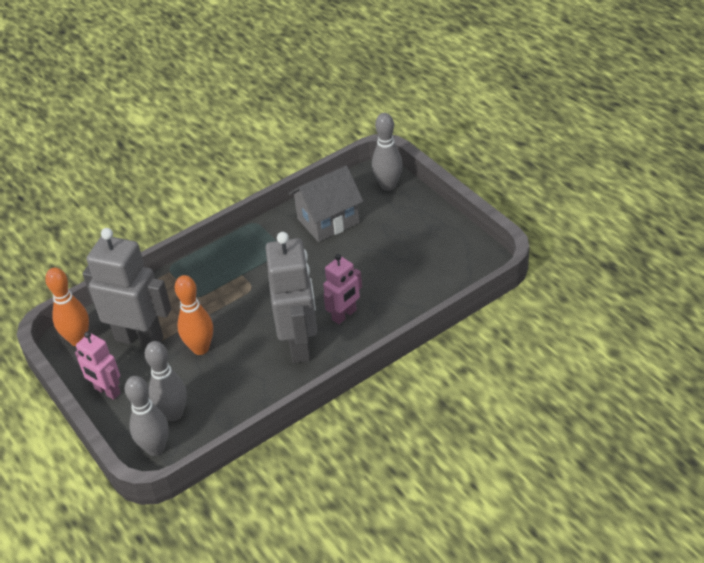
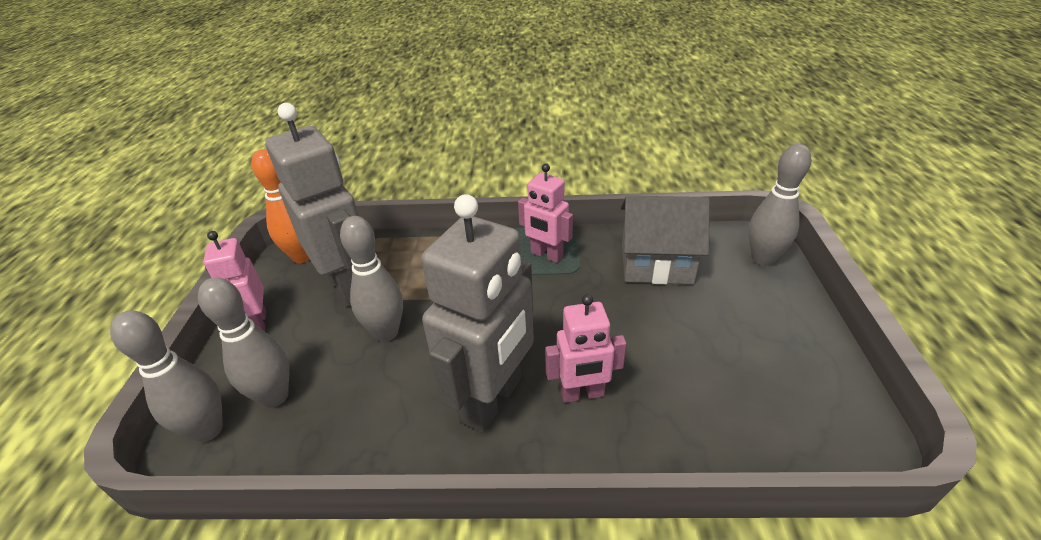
camera: 35 degrees right, 5 degrees down
(200, 348) = (386, 333): orange bowling pin -> grey bowling pin
(254, 250) = (546, 255): none -> pink robot

